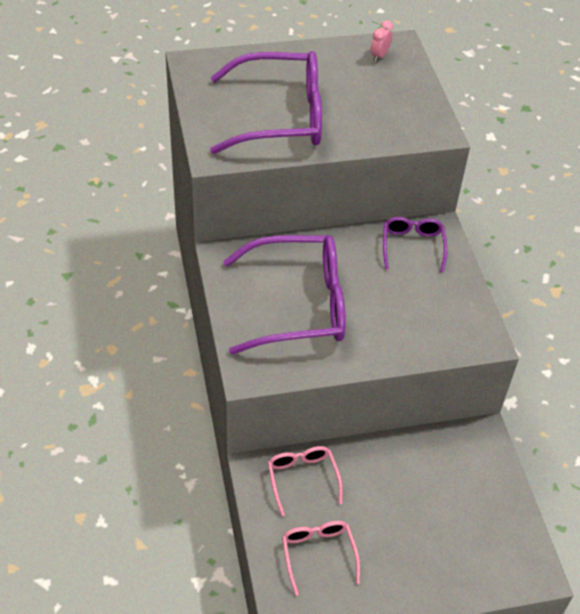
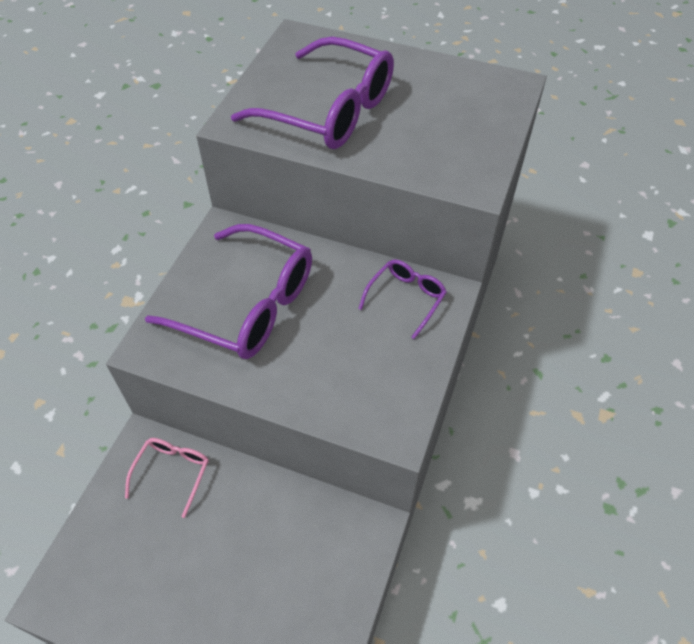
camera: 35 degrees right, 5 degrees up
(318, 554) = (125, 554): pink glasses -> none
(379, 56) = (483, 88): pink clock -> none

